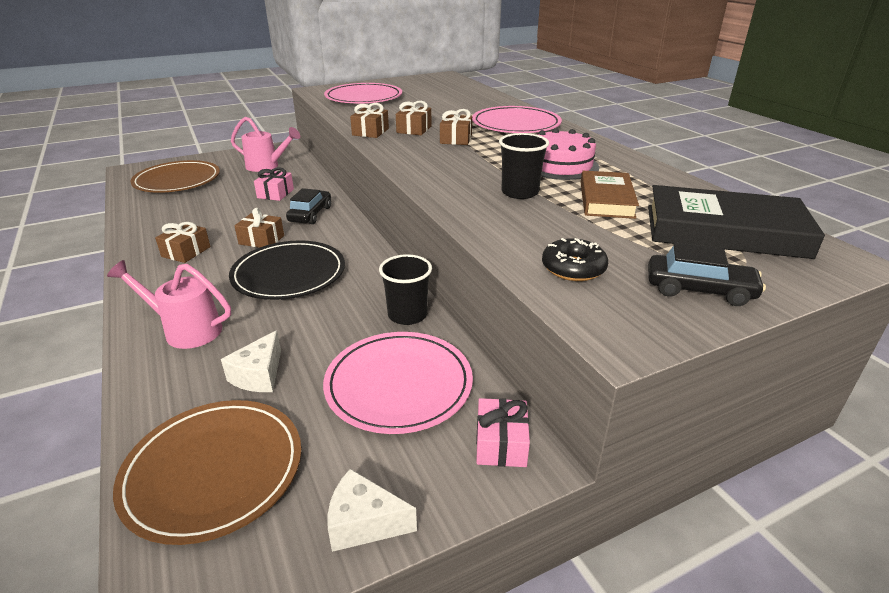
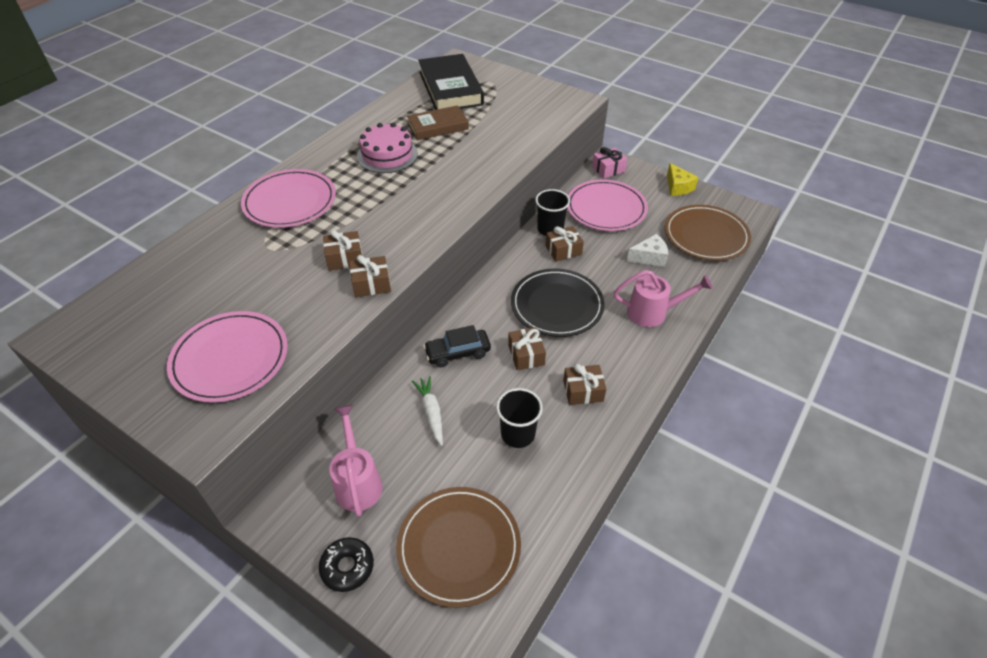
camera: 120 degrees left, 15 degrees up
(186, 330) = (653, 313): pink watering can -> pink watering can turned 75 degrees counterclockwise
(275, 193) = (431, 412): pink gift -> white carrot
(364, 523) = (678, 187): white cheese -> yellow cheese
(456, 139) = (358, 222): brown gift -> brown gift (563, 250)
(520, 192) = (454, 158): black cup -> black cup (518, 434)
(573, 268) = (534, 120): black donut -> black donut (347, 567)
(699, 290) = (522, 89): black car -> none

